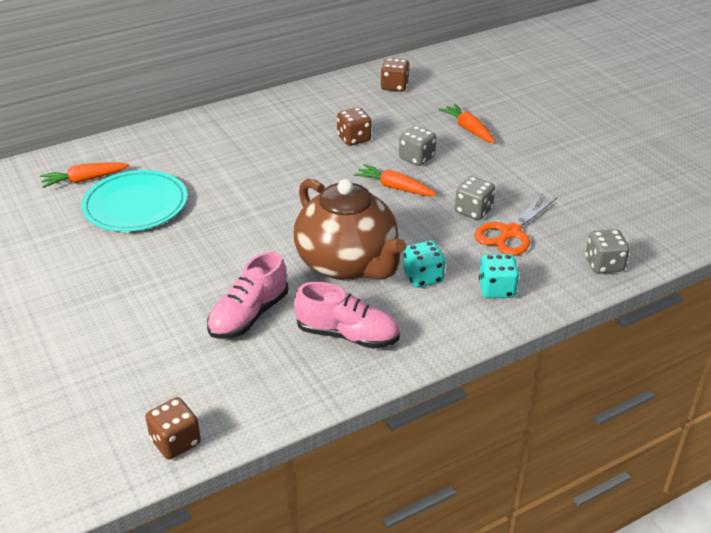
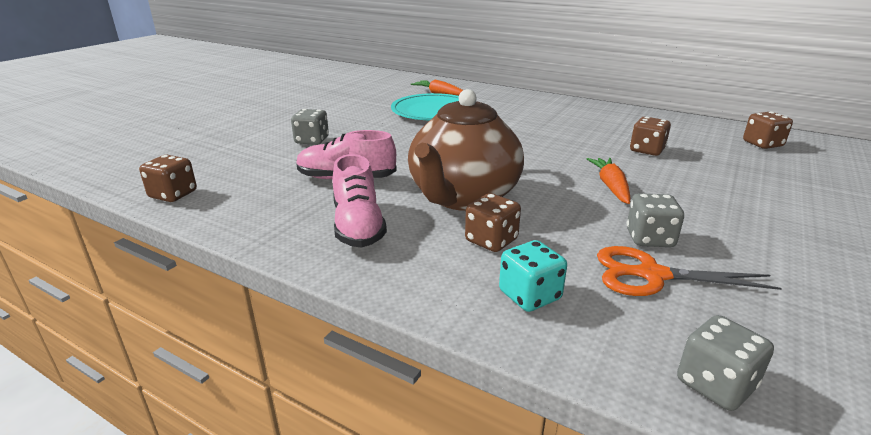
camera: 60 degrees right, 10 degrees down
(416, 158) = (677, 183): grey dice -> grey dice (312, 140)
(423, 277) = (491, 240): turquoise dice -> brown dice
(468, 129) = (784, 196): orange carrot -> none

